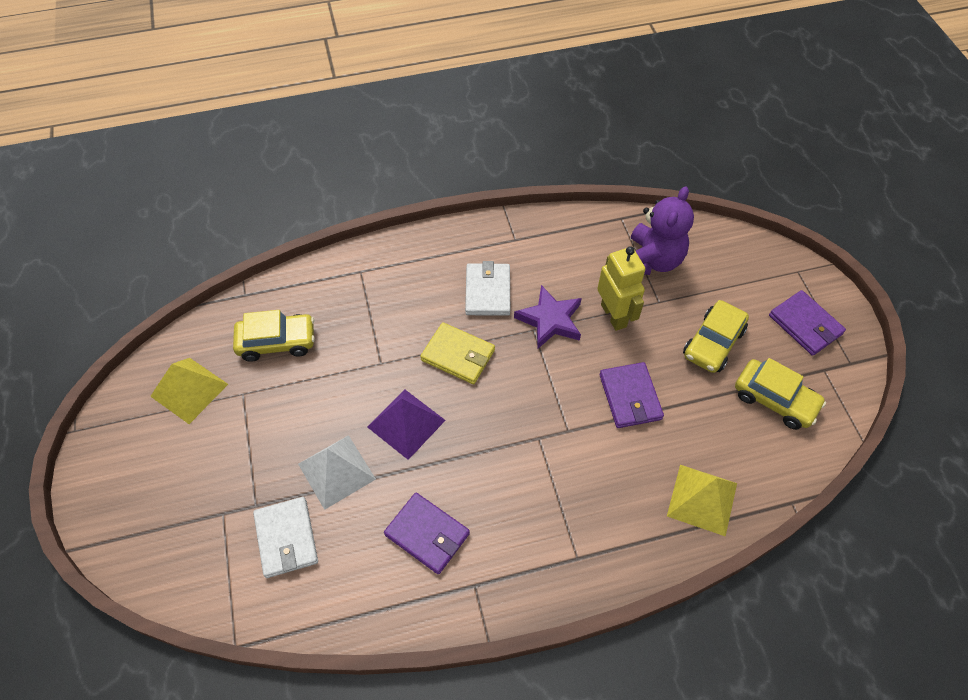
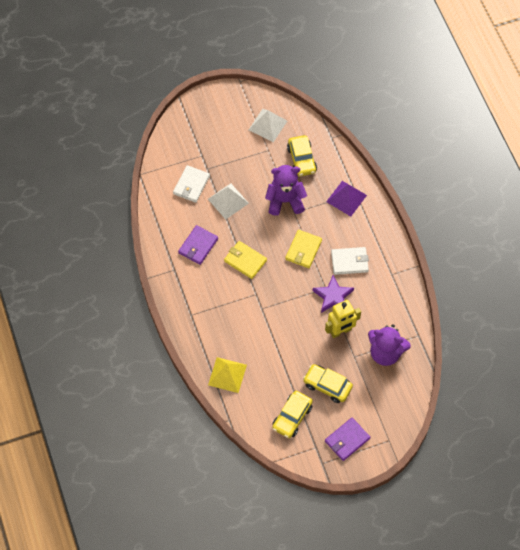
camera: 85 degrees right, 5 degrees up
(189, 390) = (268, 125): yellow pyramid -> white pyramid
(286, 538) = (191, 185): white wallet -> white wallet turned 45 degrees counterclockwise
(355, 375) = (285, 201): none -> purple teddy bear
(406, 423) = (258, 229): purple pyramid -> purple pyramid (346, 198)
(469, 450) = (245, 261): none -> yellow wallet
(630, 397) = (286, 340): purple wallet -> none

